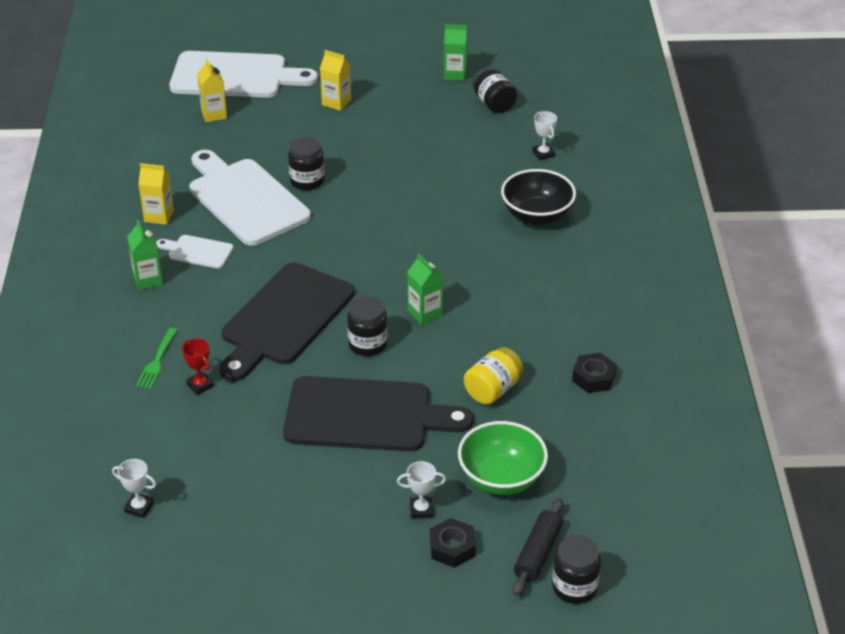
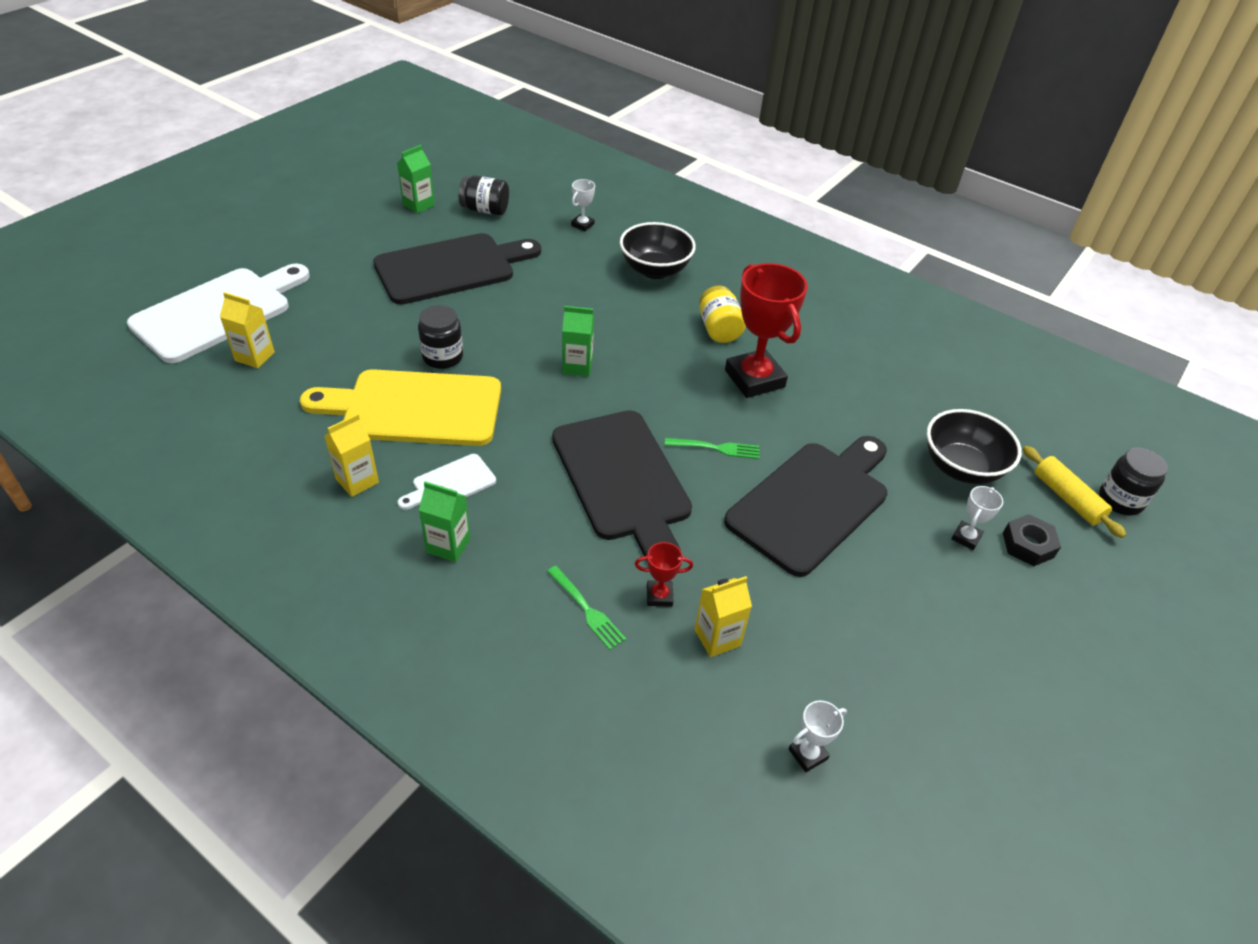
camera: 55 degrees left, 5 degrees up
(245, 199) = (414, 408): white cutting board -> yellow cutting board
(336, 102) = (357, 280): yellow carton -> yellow carton (717, 638)
(367, 344) = (716, 448): black jar -> green fork
(403, 129) = (451, 268): none -> black cutting board
(425, 313) = (710, 392): green carton -> green carton (577, 366)
(469, 327) = (754, 379): none -> red trophy
(493, 390) = (846, 411): yellow jar -> yellow jar (719, 329)
(501, 479) = (961, 468): green bowl -> black bowl
(537, 553) = (1067, 498): black rolling pin -> yellow rolling pin
(543, 154) = (582, 225): white trophy -> white trophy turned 75 degrees counterclockwise
(593, 378) = (879, 353): black nut -> none

